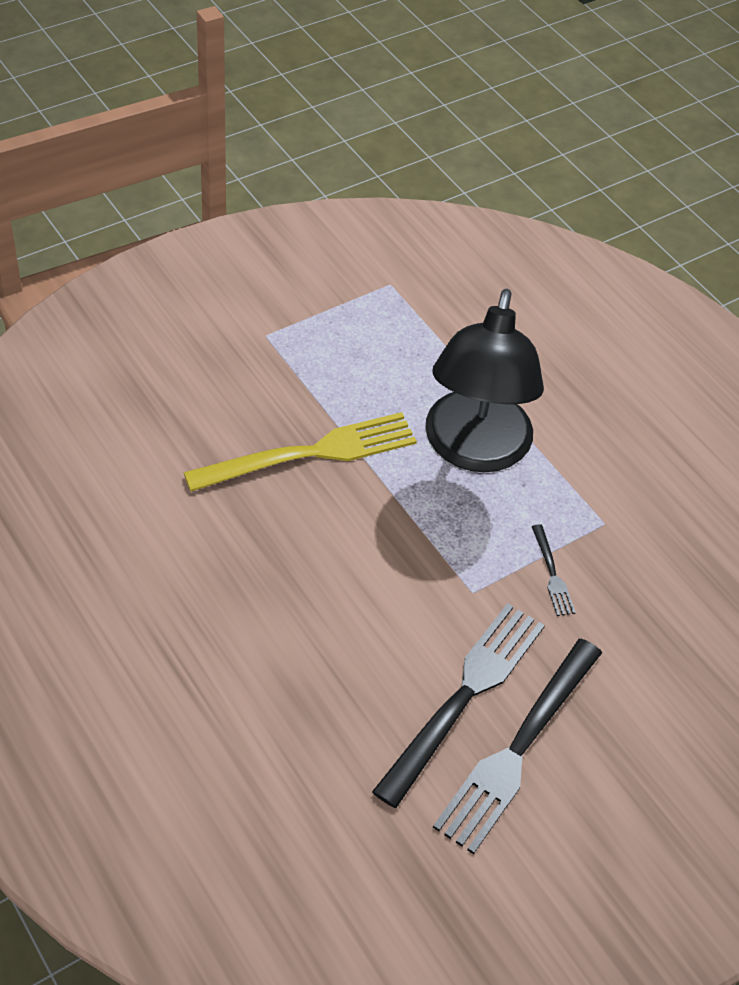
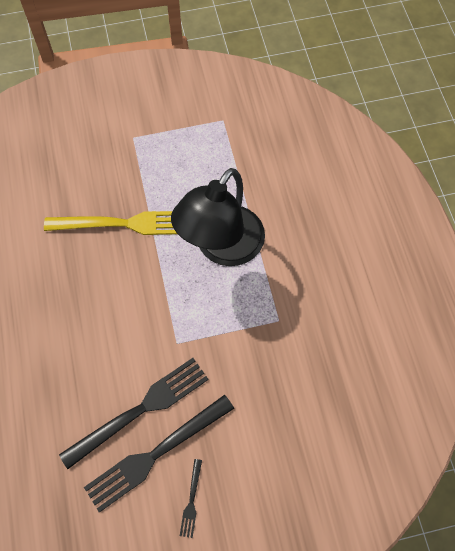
camera: 25 degrees right, 15 degrees up
(552, 574) = (230, 346): black fork -> black fork (191, 501)

